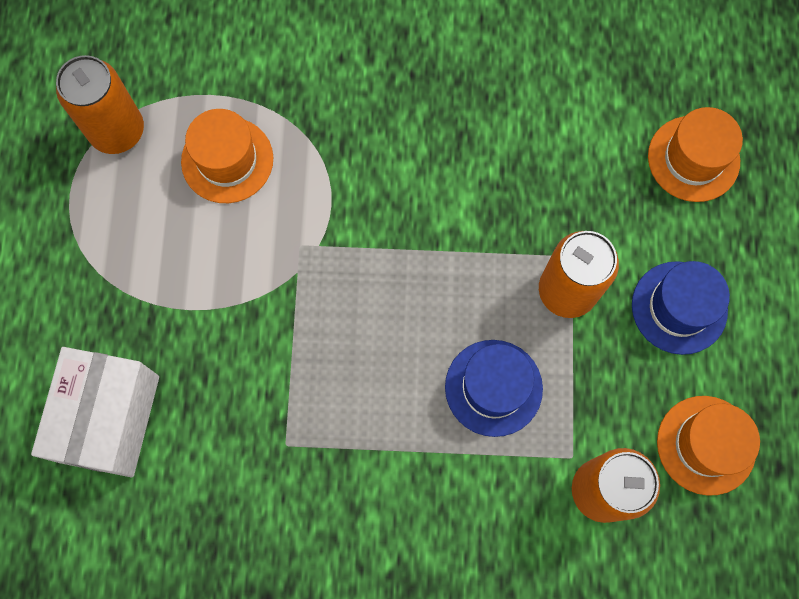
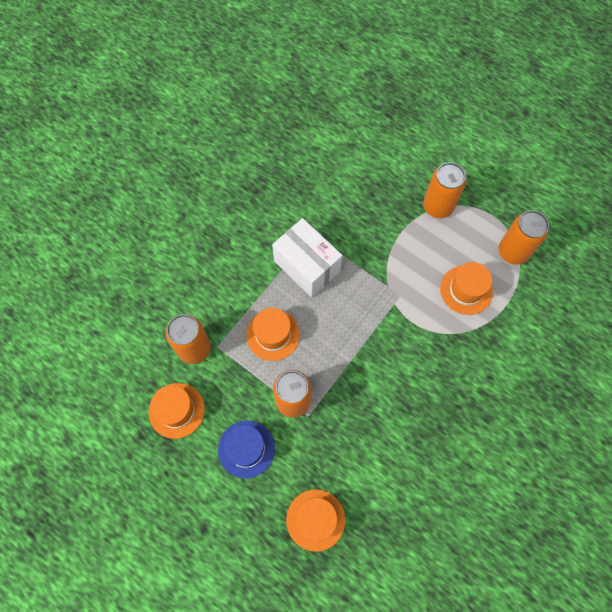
camera: 125 degrees right, 5 degrees down
(105, 281) = (438, 206): none -> orange can
(109, 418) = (373, 175): white box -> white box (307, 266)
(493, 387) = (273, 335): blue hat -> orange hat

